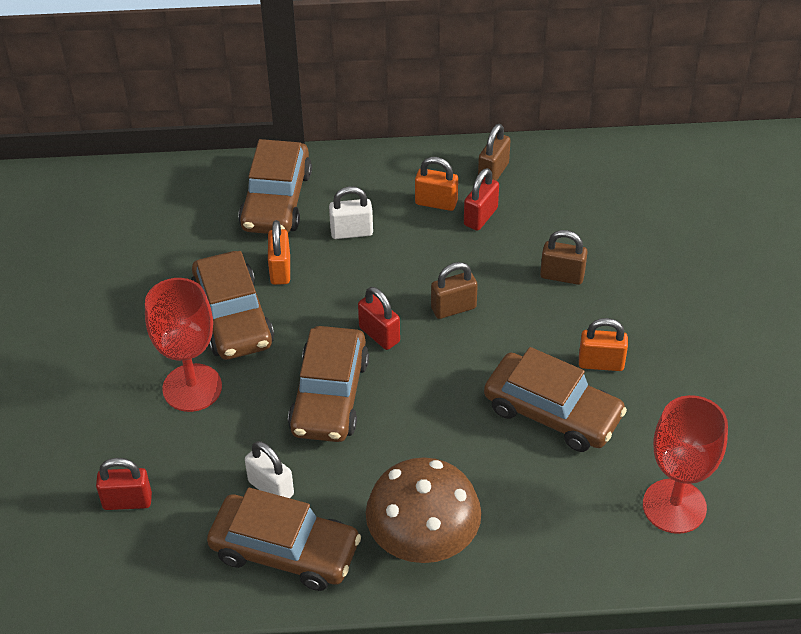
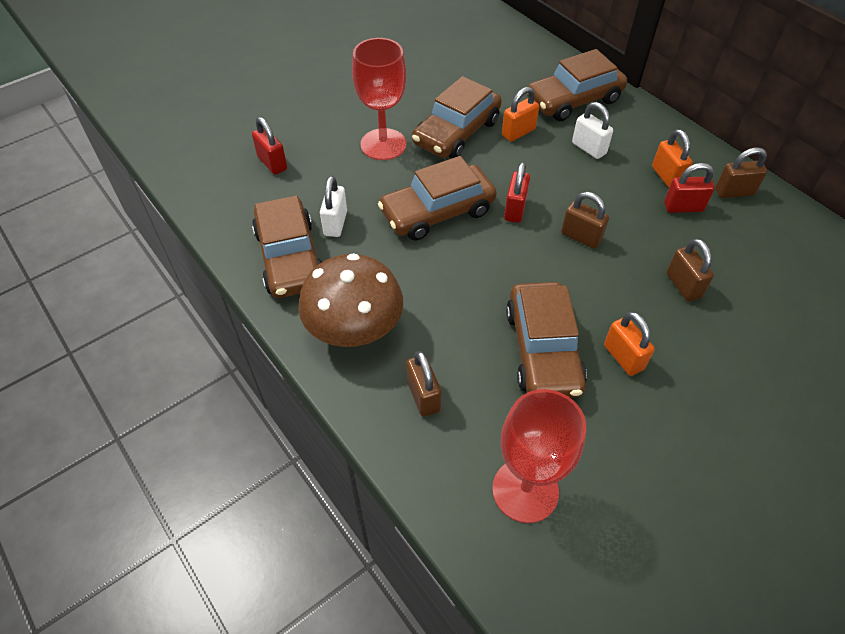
camera: 55 degrees right, 5 degrees up
(536, 526) = (423, 396): none -> brown padlock

